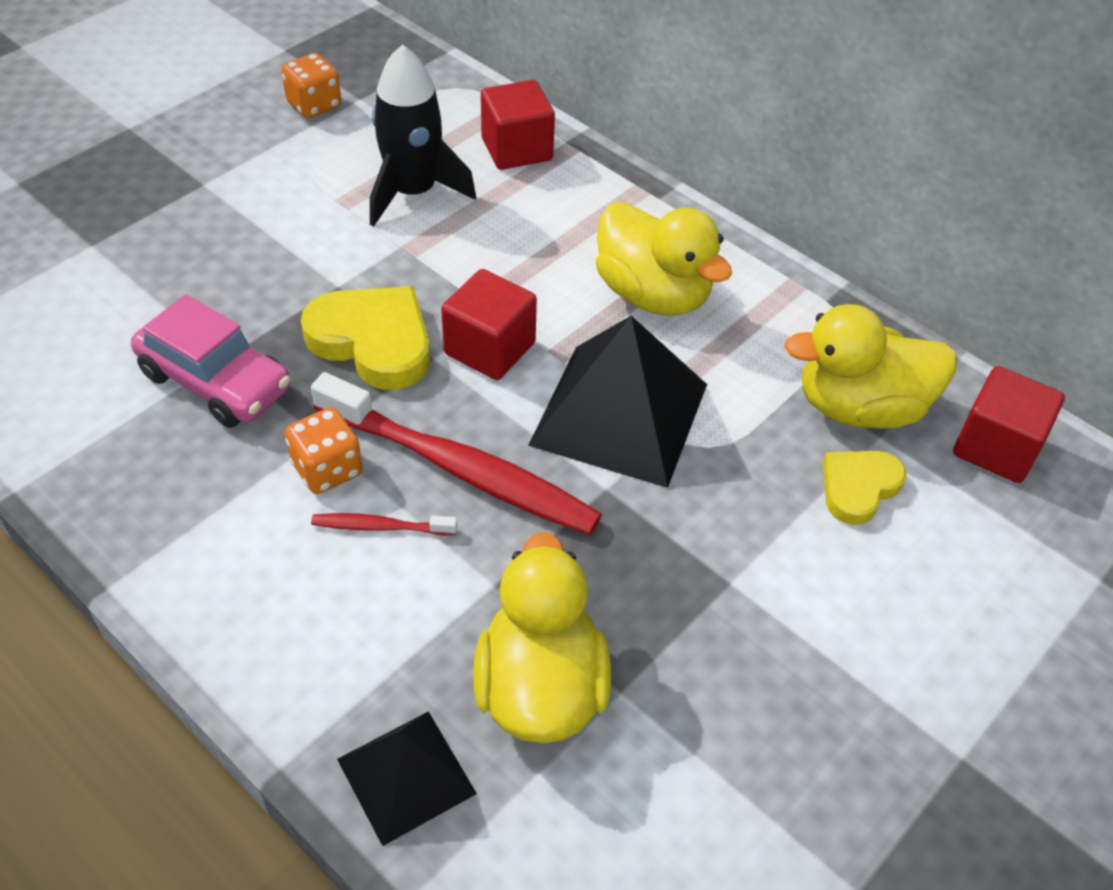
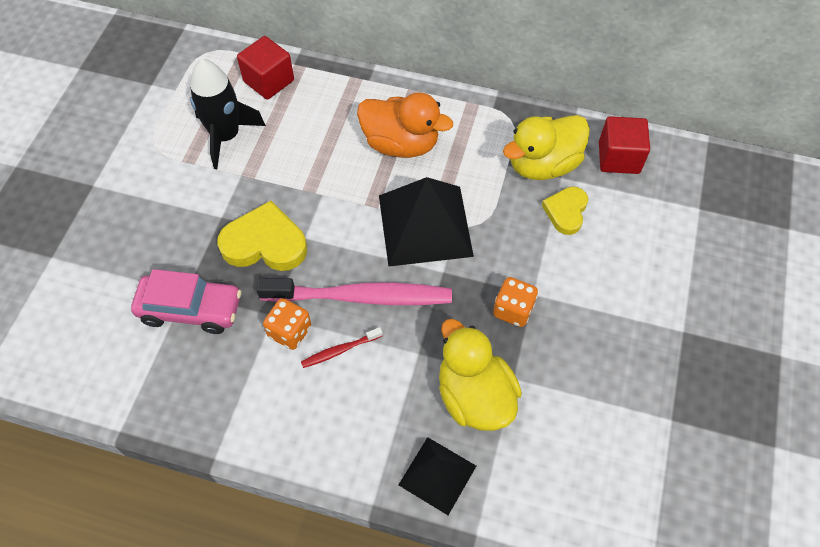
camera: 25 degrees left, 10 degrees up
(314, 105) = (125, 101): orange dice -> orange dice (513, 310)
(460, 468) = (361, 297): red toothbrush -> pink toothbrush
(489, 348) = (332, 218): red cube -> none
(653, 294) = (401, 144): yellow duck -> orange duck

